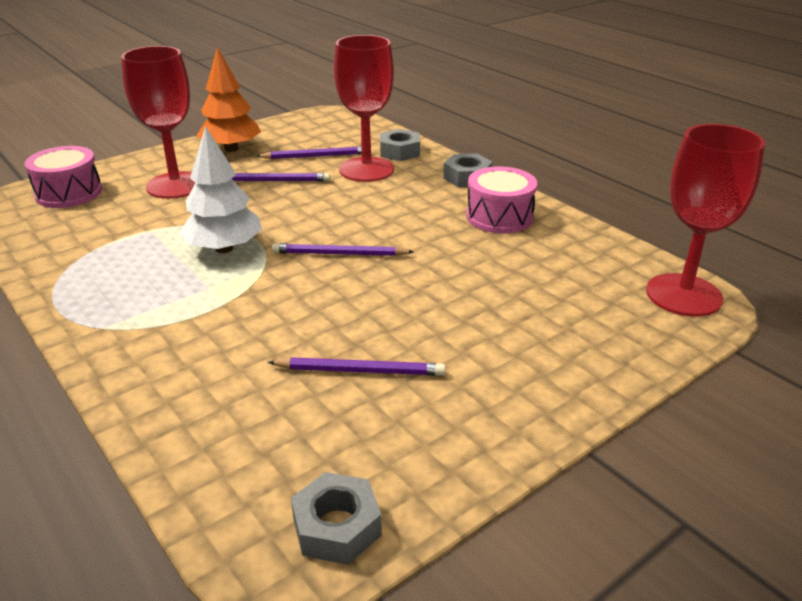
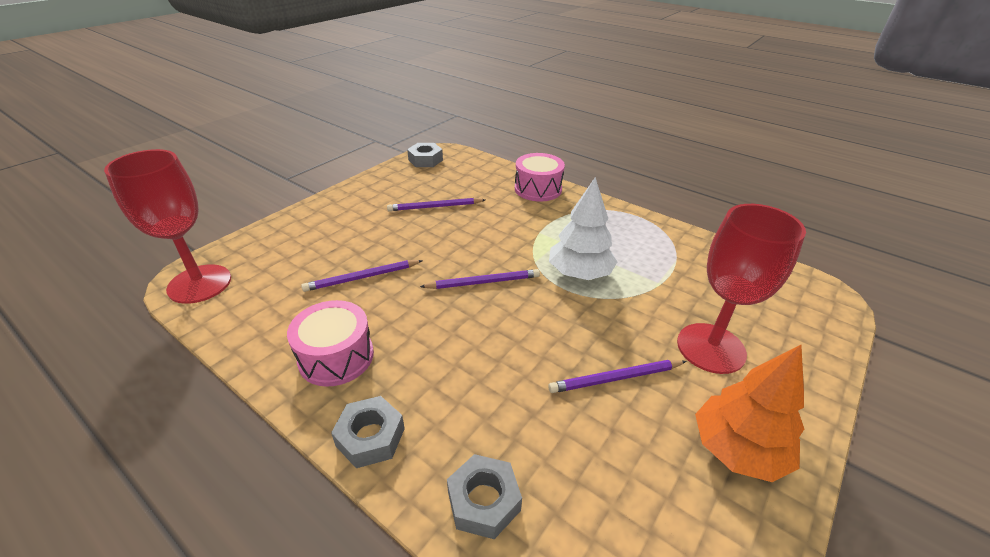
camera: 165 degrees right, 5 degrees up
(69, 193) = (794, 316): pink drum -> pink drum (538, 189)
(316, 156) = (604, 454): purple pencil -> purple pencil (362, 278)
(366, 169) = (514, 430): red goblet -> none

